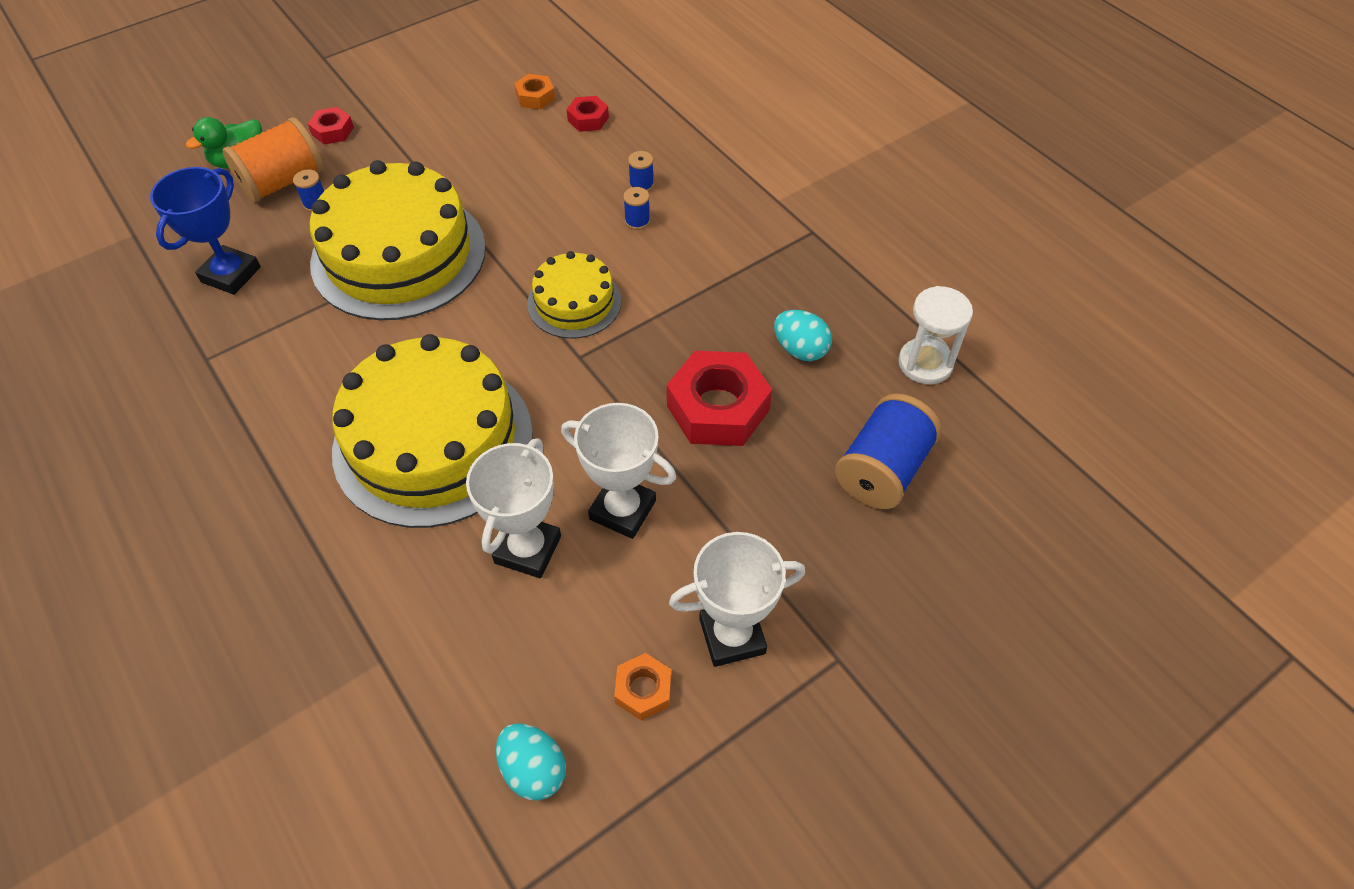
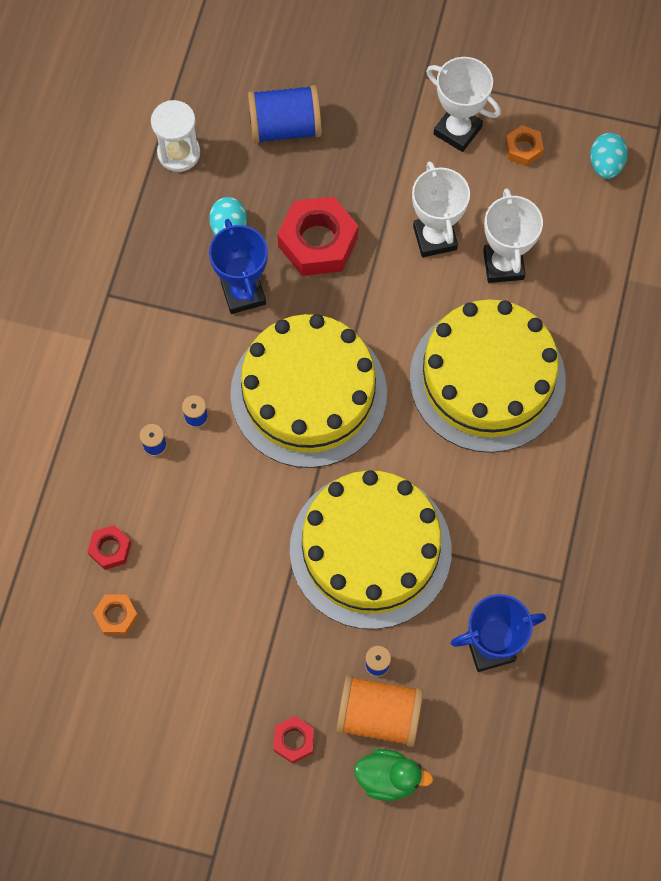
camera: 130 degrees left, 15 degrees up
(528, 549) = (503, 265): white trophy -> white trophy turned 75 degrees counterclockwise
(574, 302) = (308, 393): yellow cake -> yellow cake, size x1.91
(720, 318) = (243, 293): none -> blue trophy

